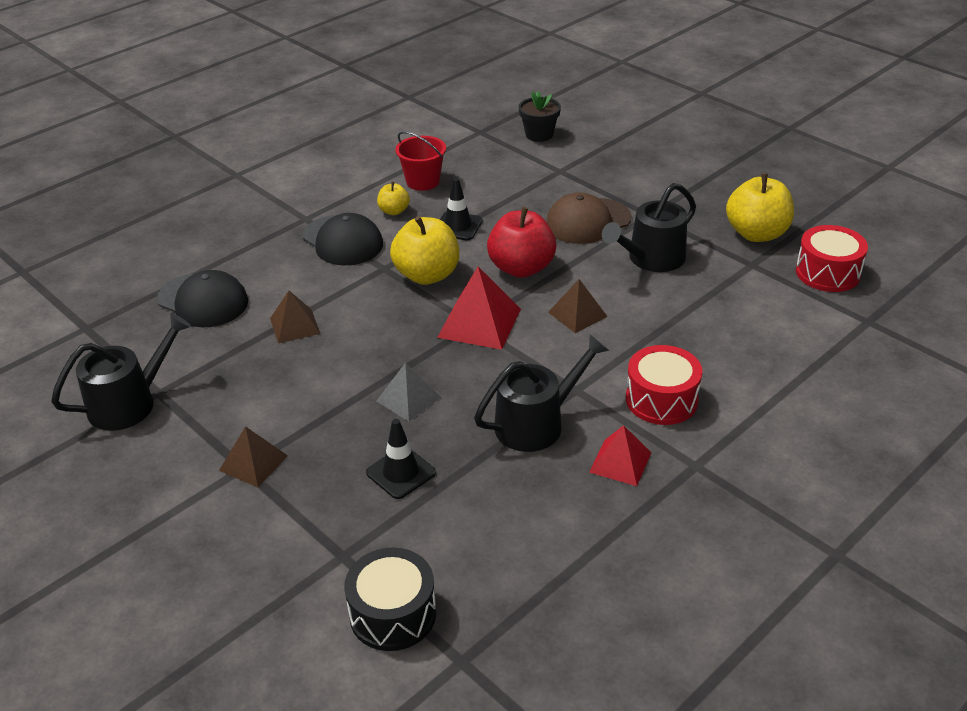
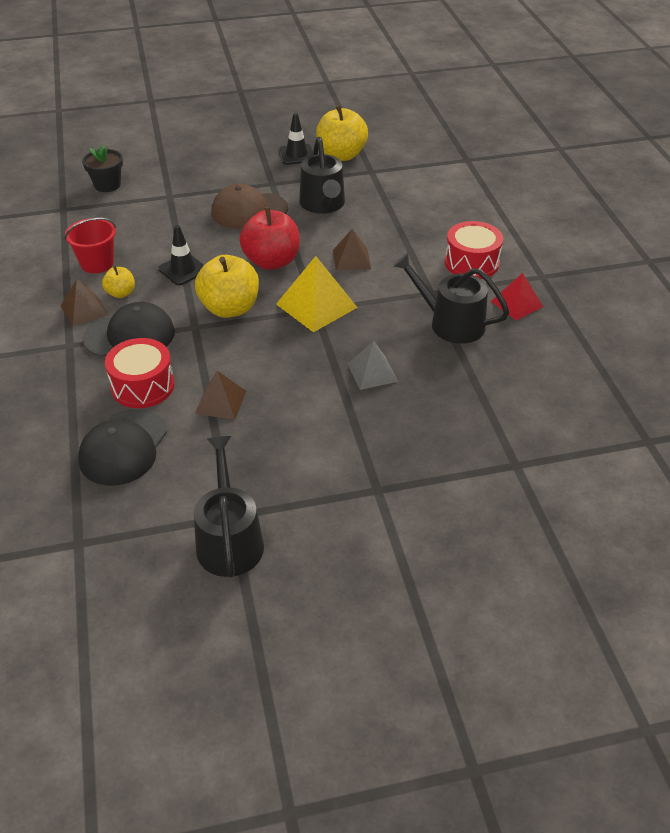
camera: 60 degrees left, 5 degrees up
(203, 301) = (123, 447): black cap -> black cap turned 135 degrees clockwise
(253, 463) = (377, 482): brown pyramid -> brown pyramid (84, 310)
(393, 614) = (588, 458): black drum -> none
(401, 473) = (451, 405): black traffic cone -> black traffic cone (296, 155)
(479, 323) = (316, 305): red pyramid -> yellow pyramid
(536, 423) = (451, 323): black watering can -> black watering can turned 60 degrees counterclockwise
(588, 221) = (249, 211): brown cap -> brown cap turned 75 degrees clockwise
(827, 273) = (408, 150): red drum -> red drum (142, 386)

